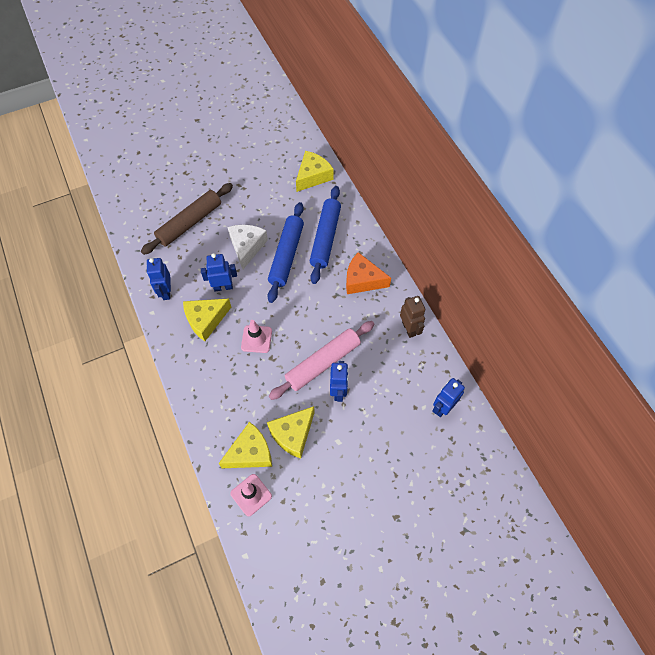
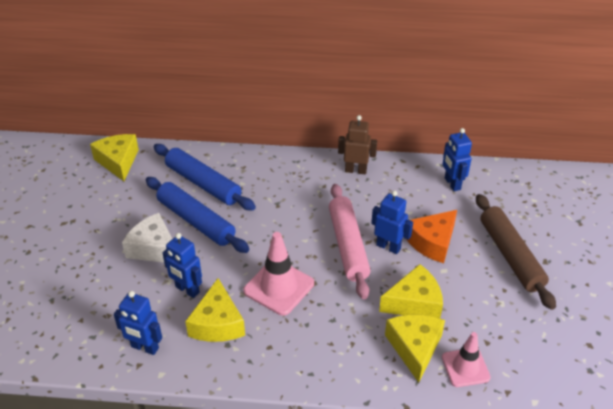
camera: 60 degrees left, 20 degrees down
(190, 223) = (69, 286): brown rolling pin -> brown rolling pin (510, 255)
(223, 287) = (187, 290): blue robot -> blue robot turned 75 degrees counterclockwise
(256, 339) = (279, 287): pink traffic cone -> pink traffic cone, size x1.51
(293, 434) = (414, 302): yellow cheese -> yellow cheese turned 90 degrees counterclockwise
(362, 280) = (276, 178): orange cheese -> orange cheese (432, 242)

